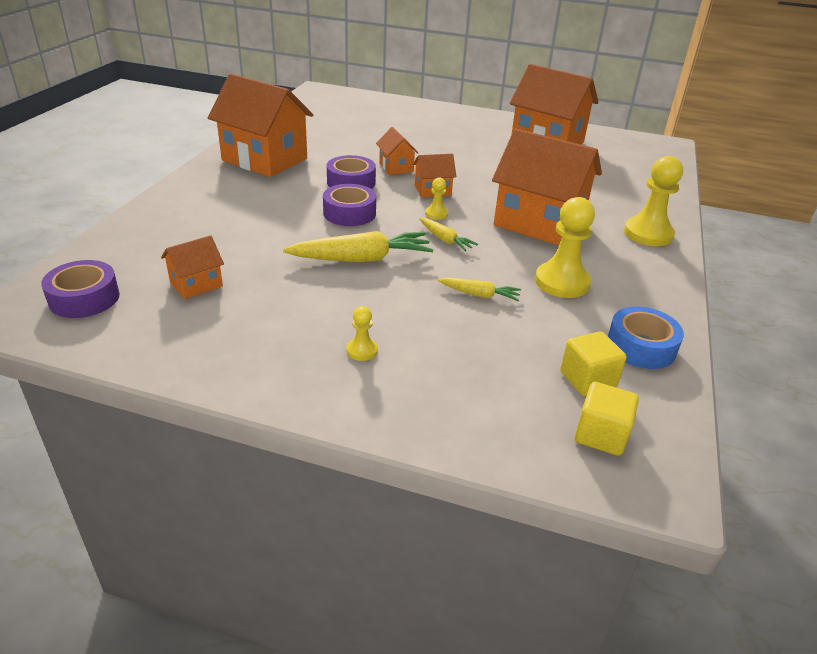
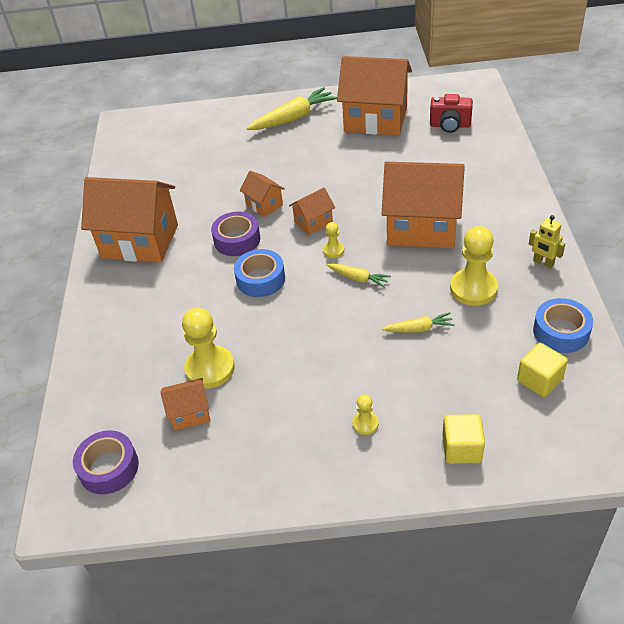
camera: 15 degrees left, 10 degrees up
(196, 284) = (190, 413): orange house -> orange house turned 45 degrees clockwise
(349, 213) = (260, 279): purple tape -> blue tape
(361, 259) = (304, 329): yellow carrot -> yellow carrot (293, 118)
(601, 435) = (571, 426): yellow cube -> yellow cube (462, 449)
(619, 164) = (450, 125): none -> red camera
(648, 234) = (512, 206): yellow pawn -> yellow pawn (210, 368)
(655, 285) = (543, 263): none -> yellow robot

